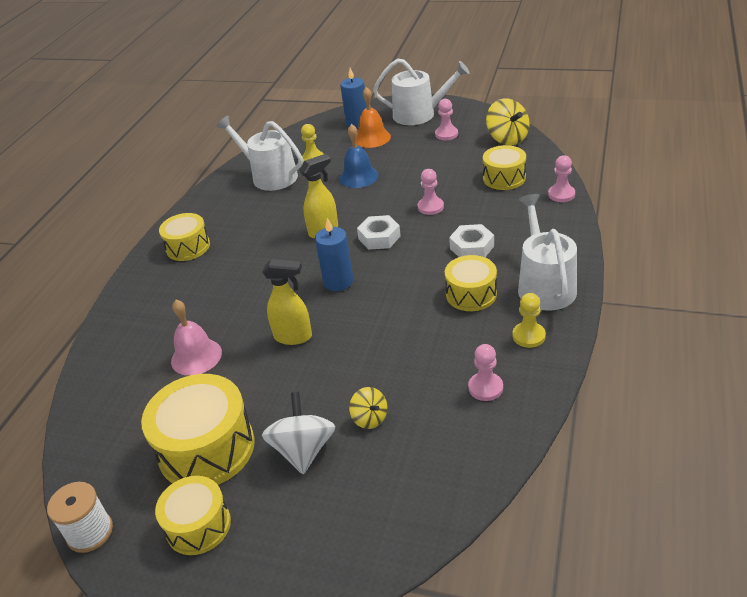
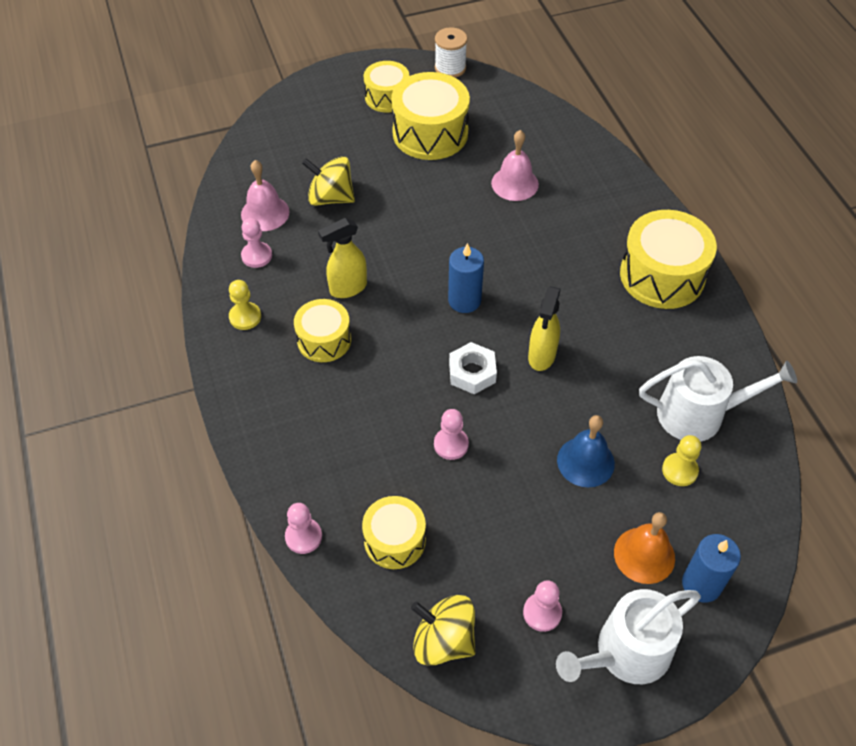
camera: 140 degrees right, 15 degrees up
(188, 247) = (662, 275): yellow drum -> yellow drum, size x1.63
(293, 337) = (451, 232): yellow spray bottle -> yellow spray bottle (347, 288)
(303, 450) = (360, 159): white spinning top -> none
(370, 418) = (331, 198): yellow spinning top -> yellow spinning top, size x1.71
(449, 431) = (265, 213): none -> pink bell
(472, 247) = (361, 401): white nut -> none
(544, 285) = (257, 380): white watering can -> none

